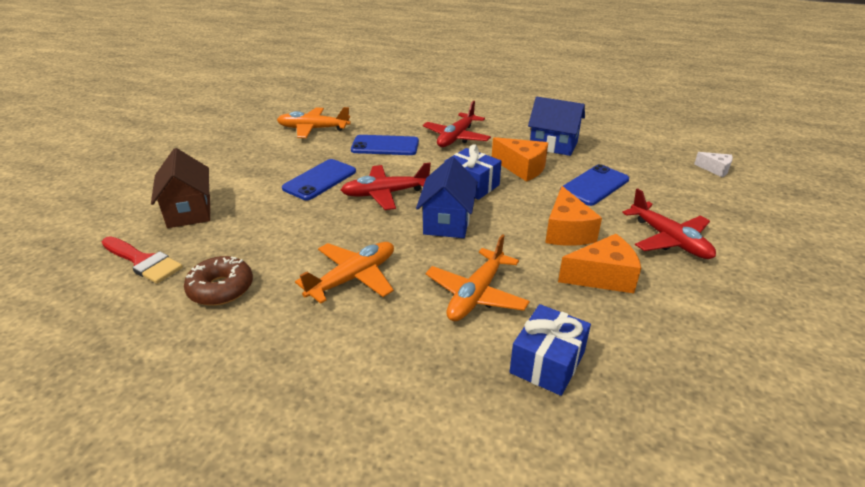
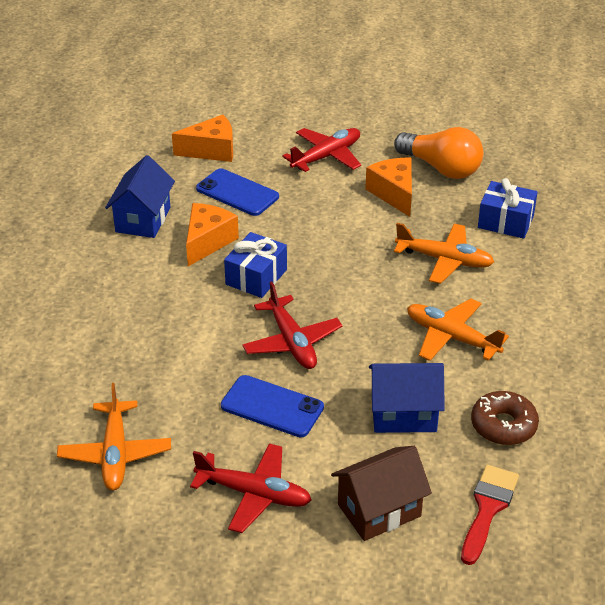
camera: 100 degrees left, 5 degrees up
(385, 146) = (164, 364): blue phone -> none
(447, 222) = (337, 288): blue house -> blue house (403, 414)
(456, 137) = (130, 300): red plane -> red plane (254, 494)
(566, 231) = (331, 211): orange cheese -> orange cheese (211, 150)
(665, 324) = (441, 168): none -> orange light bulb
(715, 169) = (187, 118): white cheese -> none

